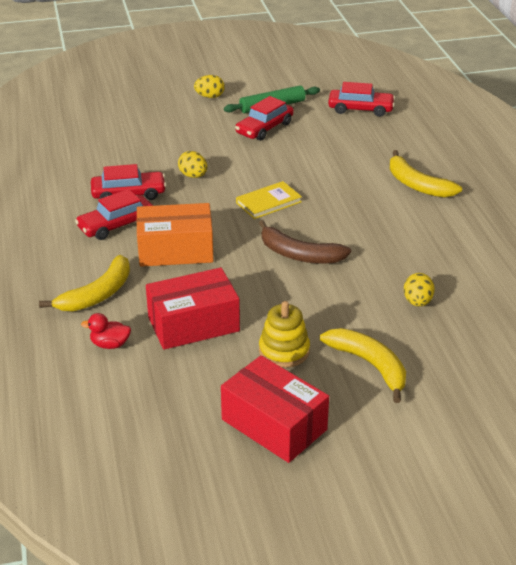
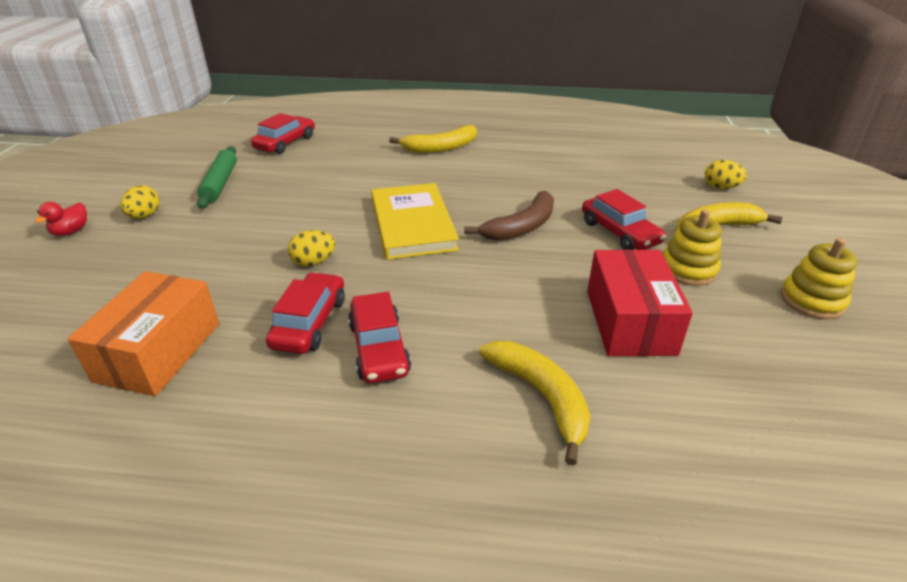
camera: 70 degrees left, 0 degrees up
(110, 344) = (662, 404): red duck -> red duck (71, 231)
(175, 250) = (469, 306): orange box -> orange box (159, 351)
(264, 128) = (260, 197): red car -> red car (619, 232)
(268, 202) = (412, 224): yellow book -> yellow book, size x1.70
(274, 424) = (812, 301): red box -> yellow stacking toy
(417, 302) = (622, 187): yellow egg -> yellow egg (720, 187)

